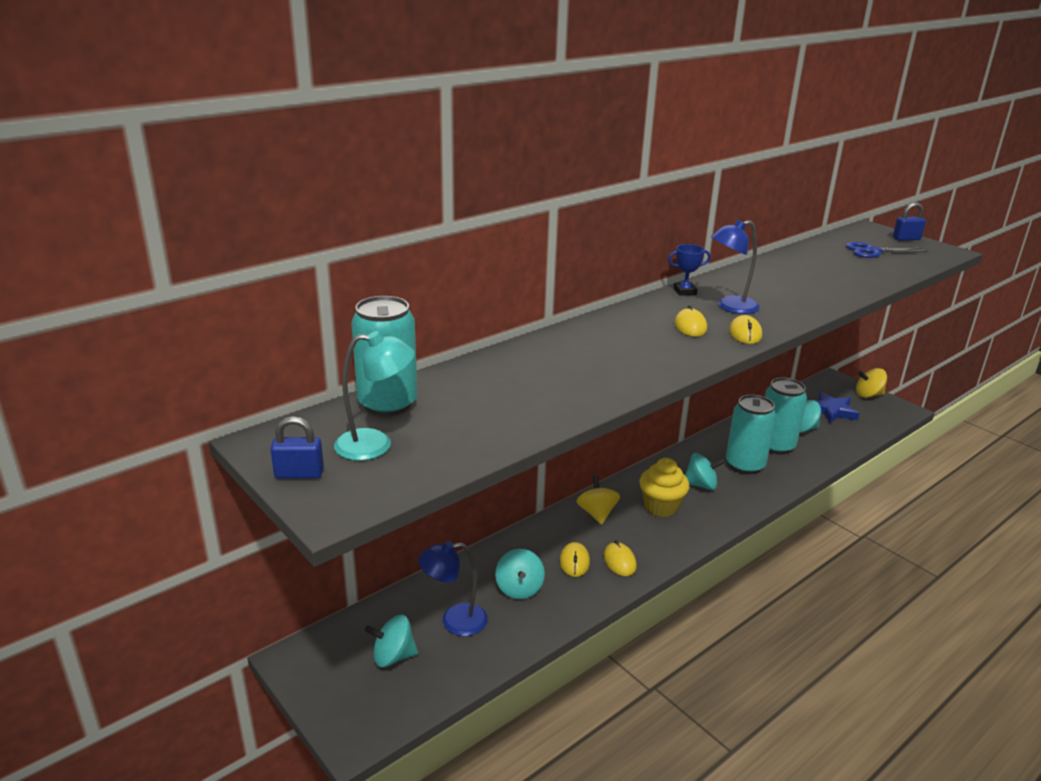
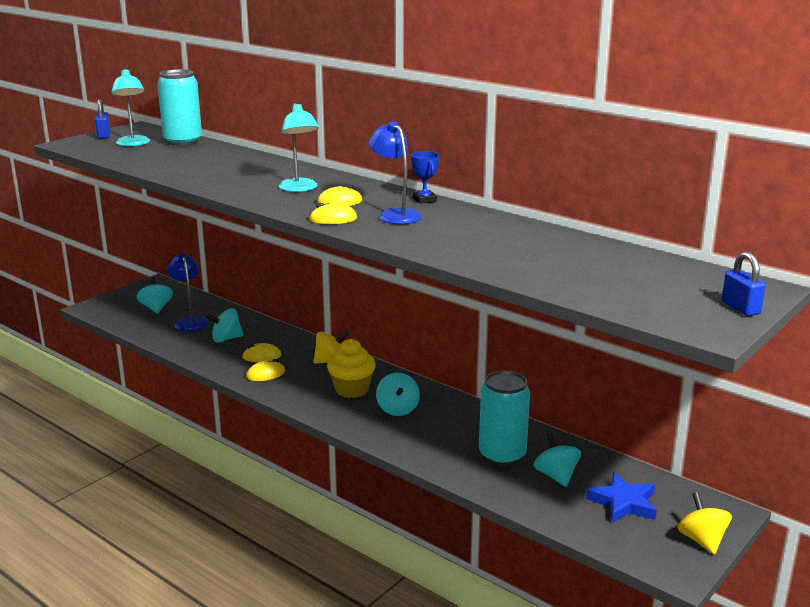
camera: 80 degrees right, 5 degrees down
(641, 341) = (300, 188): none -> turquoise lamp
(745, 465) = (448, 434): turquoise can -> none
(873, 251) = (650, 283): blue scissors -> none

